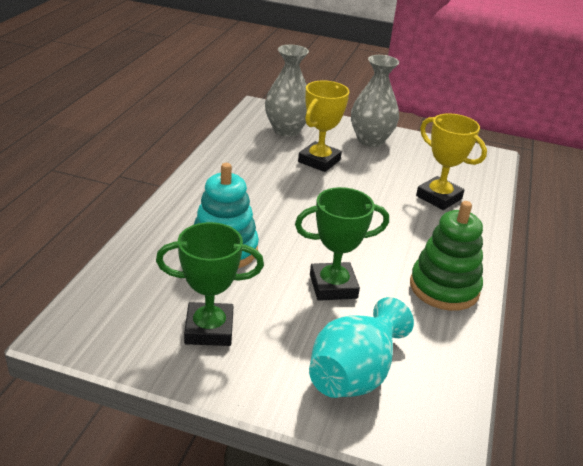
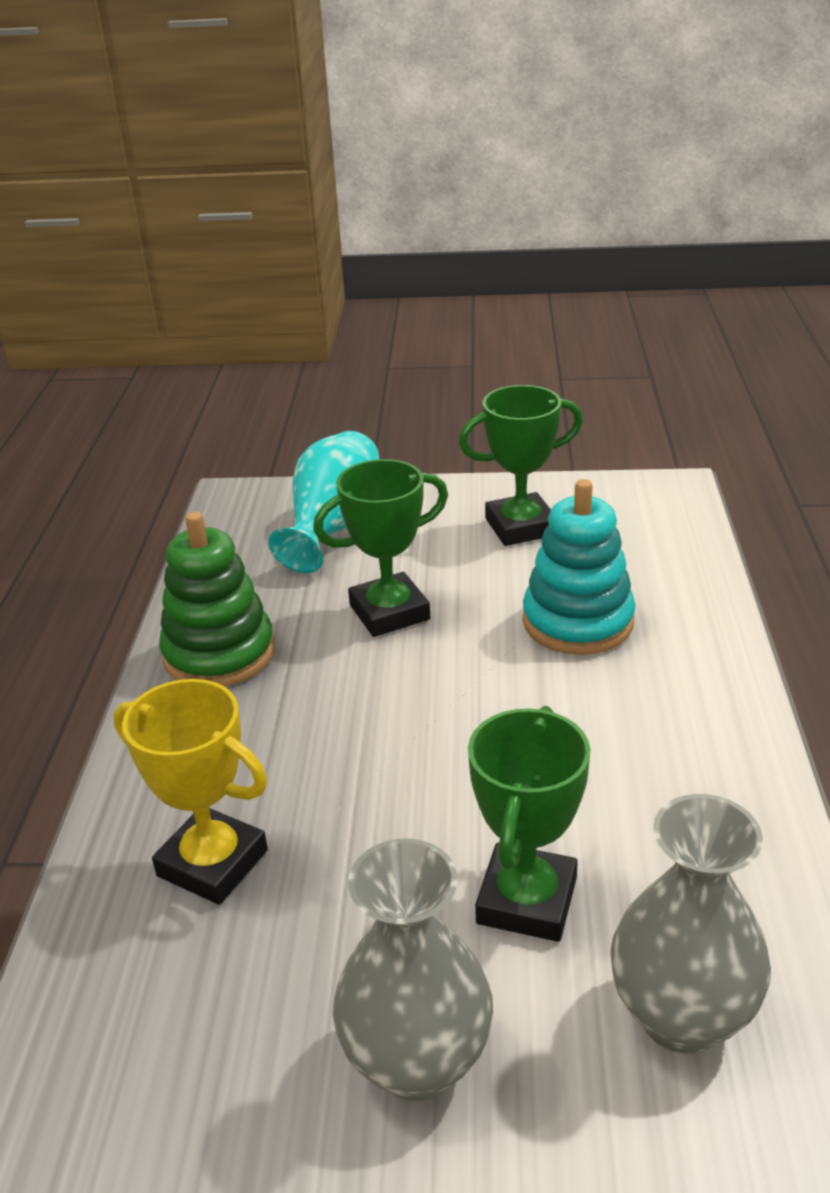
camera: 170 degrees right, 0 degrees up
(319, 161) = (527, 900): yellow trophy -> green trophy

